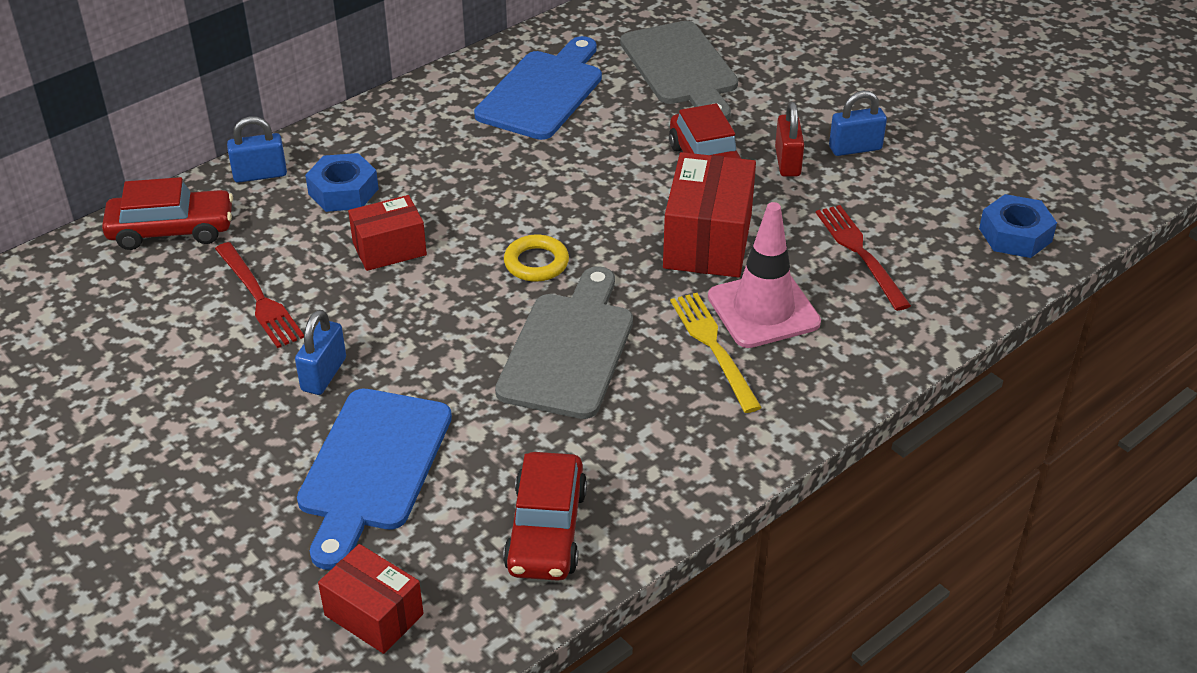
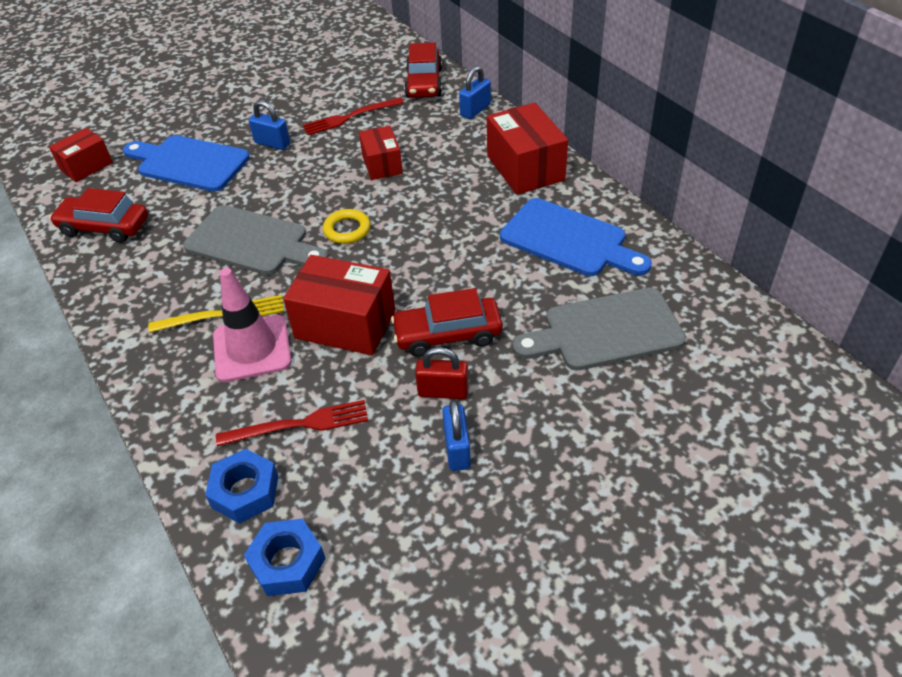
camera: 100 degrees right, 5 degrees up
(260, 174) = (475, 110): blue padlock -> blue padlock turned 45 degrees clockwise
(343, 191) = (450, 144): blue nut -> blue nut (245, 491)
(404, 126) = (525, 168): none -> red box

